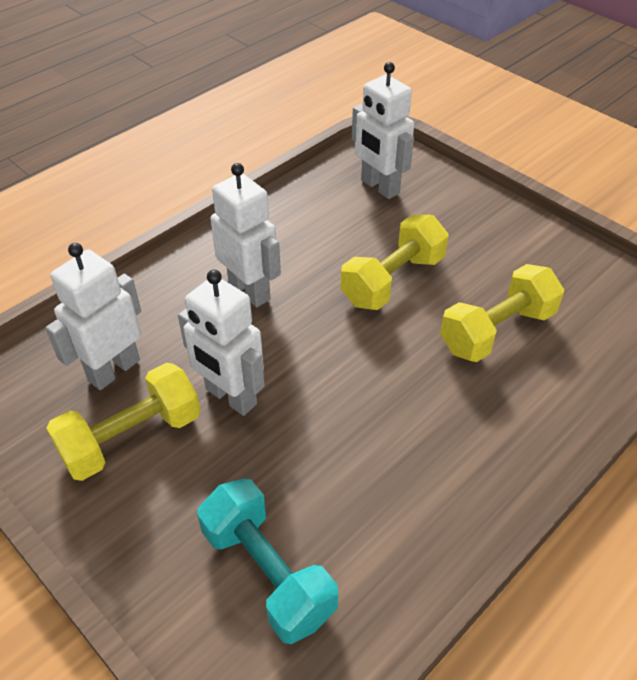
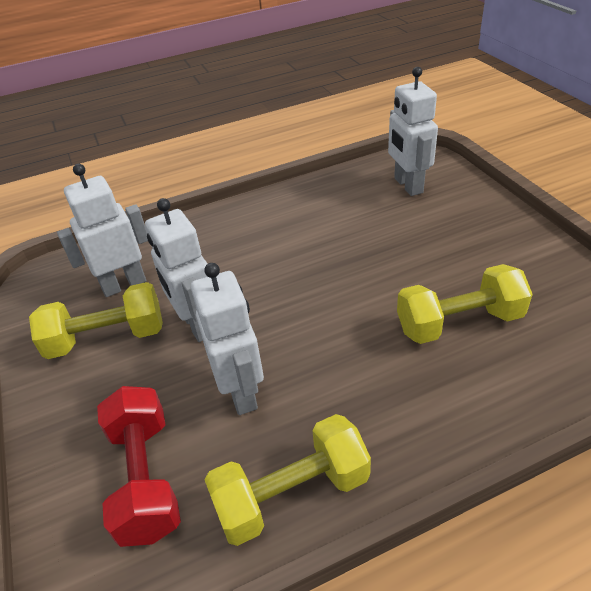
camera: 25 degrees right, 5 degrees down
(250, 290) = (257, 247): white robot -> white robot (242, 392)
(268, 573) = (146, 478): turquoise dumbbell -> red dumbbell
(392, 280) = (381, 261): yellow dumbbell -> yellow dumbbell (291, 494)

